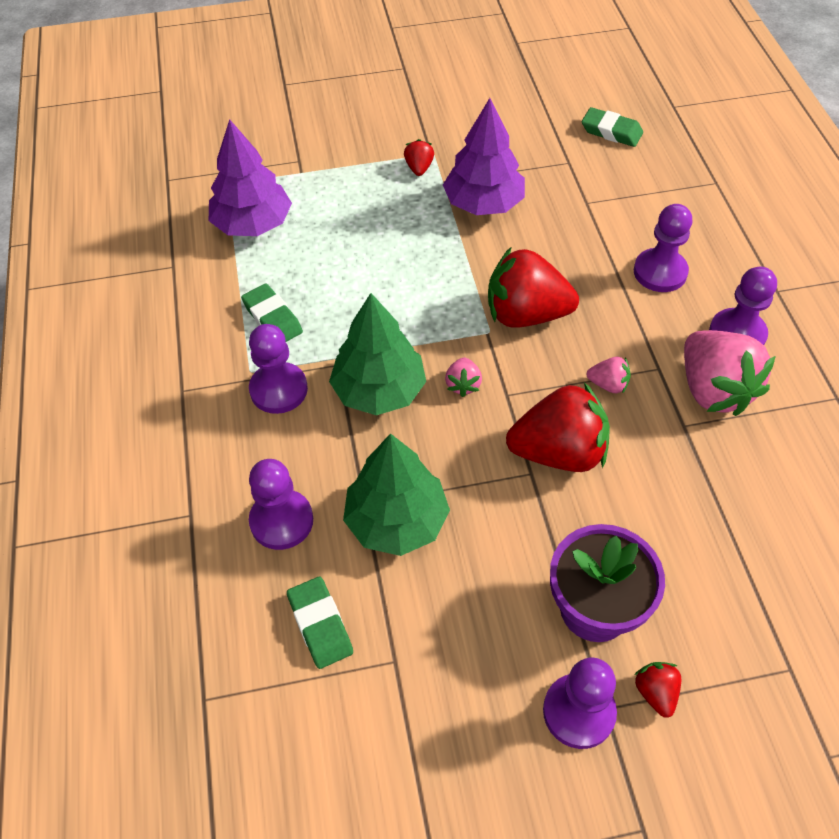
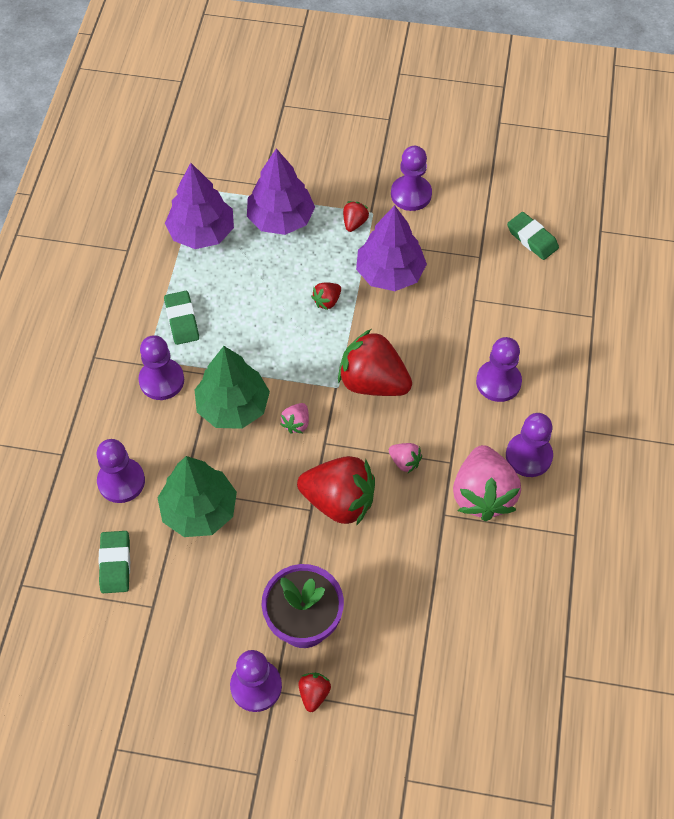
camera: 20 degrees right, 5 degrees up
(336, 186) = (280, 219): none -> purple tree
(430, 250) = (327, 301): none -> red strawberry
(464, 126) = (411, 194): none -> purple pawn

